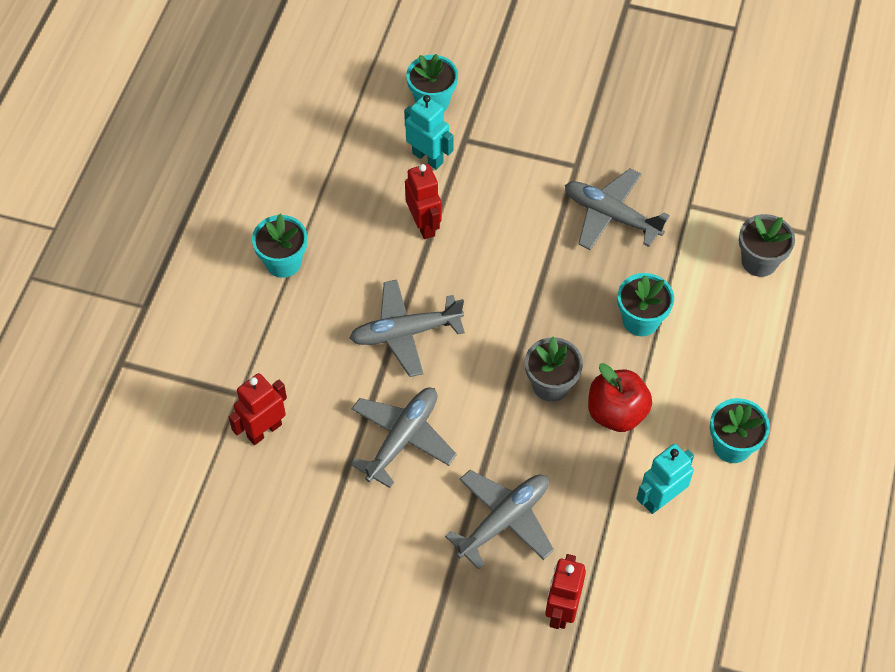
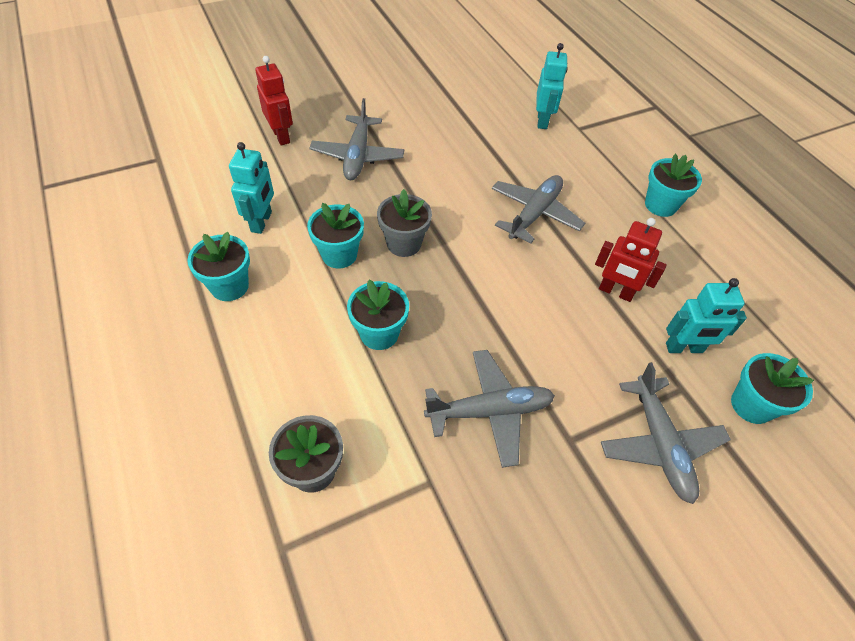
camera: 135 degrees right, 5 degrees down
(264, 430) = (542, 121): red robot -> turquoise robot
(402, 438) = (463, 160): grey plane -> grey plane (659, 444)
(616, 413) = (339, 255): red apple -> turquoise flower pot

